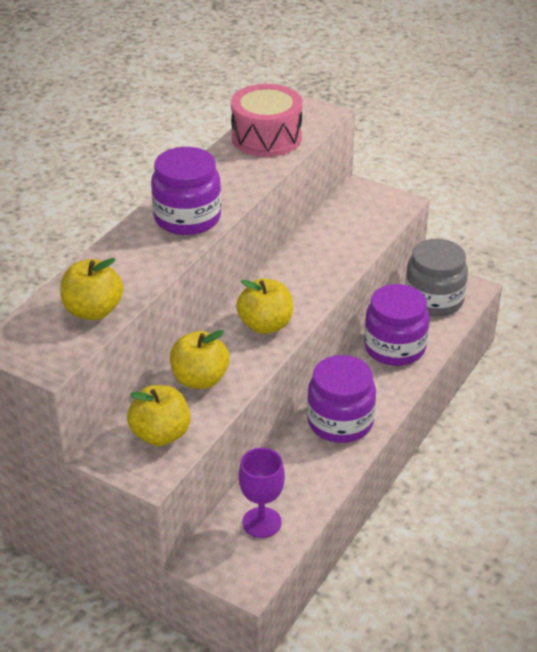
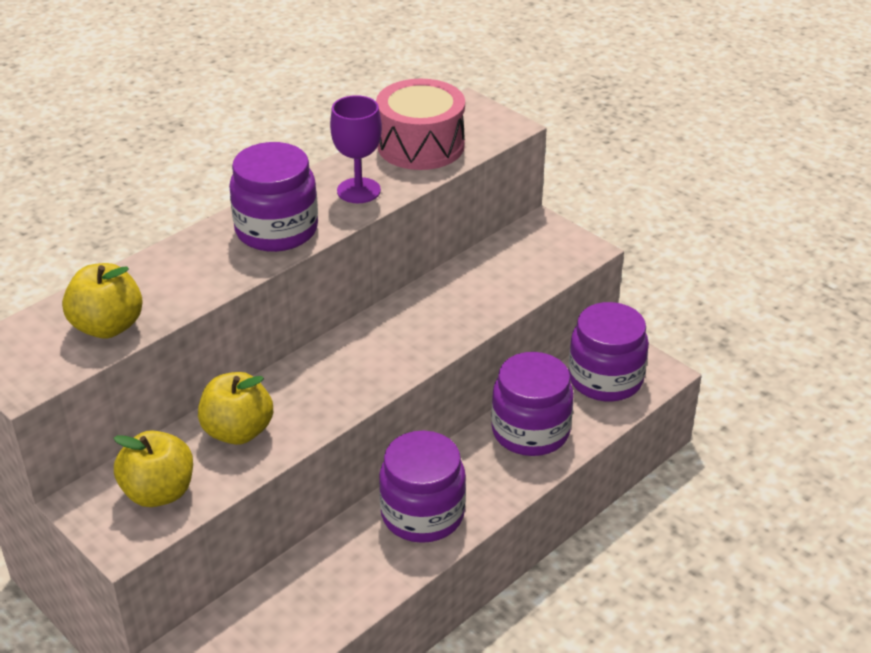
camera: 15 degrees right, 0 degrees up
(261, 522) = (271, 624): purple goblet -> purple goblet (358, 190)
(265, 325) = (348, 377): yellow apple -> none
(434, 300) = (605, 379): grey jar -> purple jar

